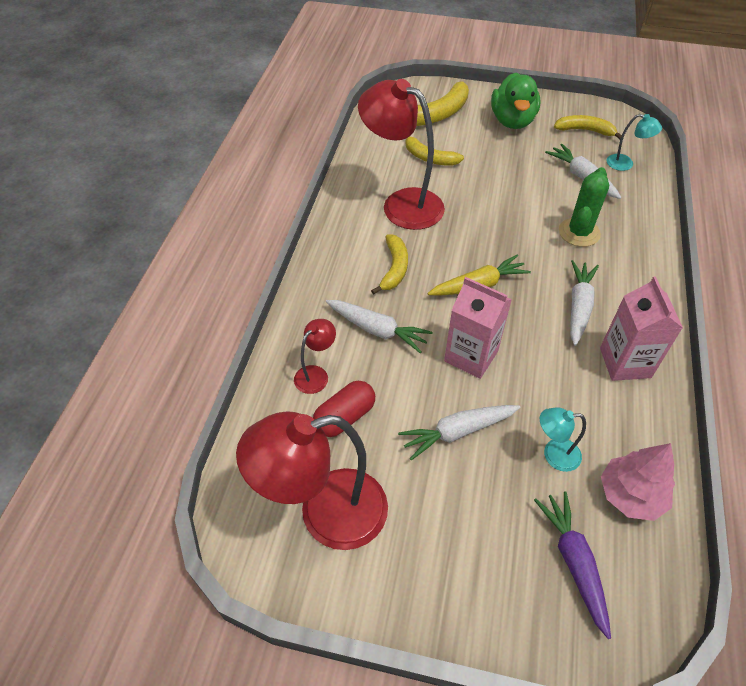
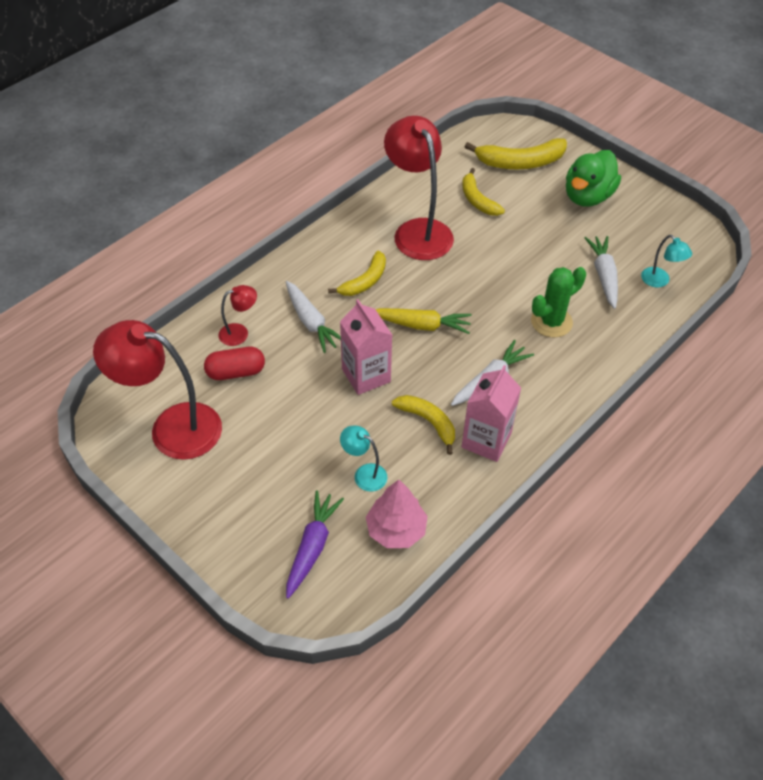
camera: 30 degrees right, 0 degrees up
(457, 432) = (307, 423): white carrot -> none
(585, 130) = (651, 234): yellow banana -> yellow banana (428, 422)

